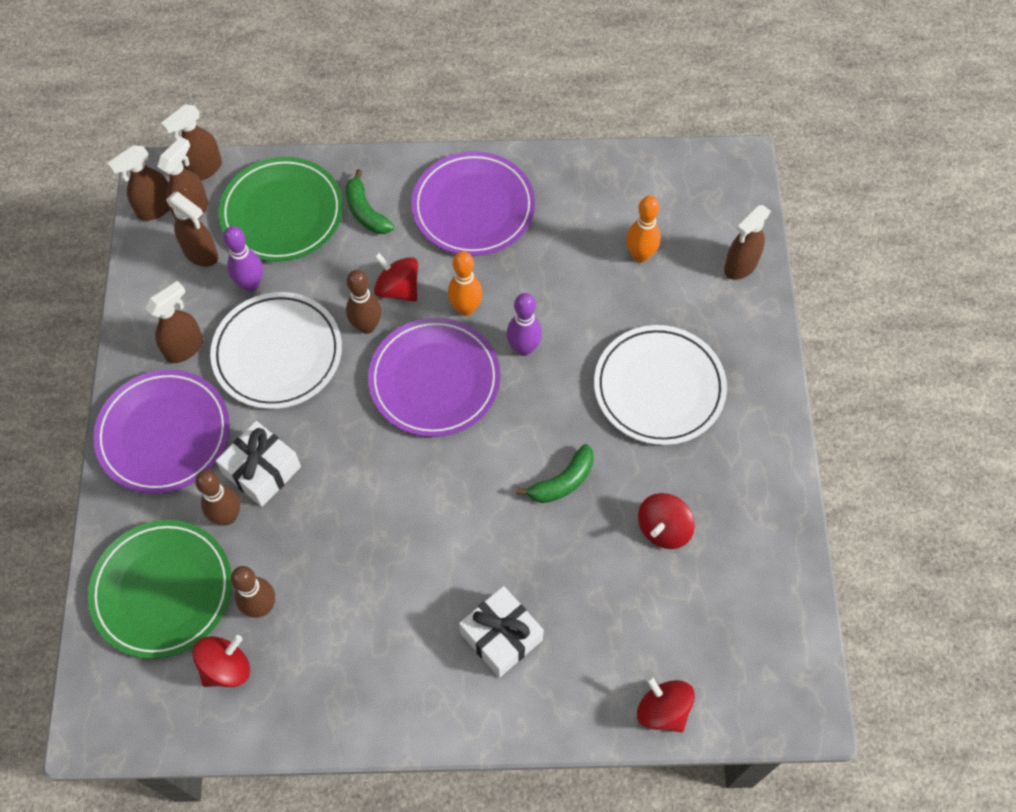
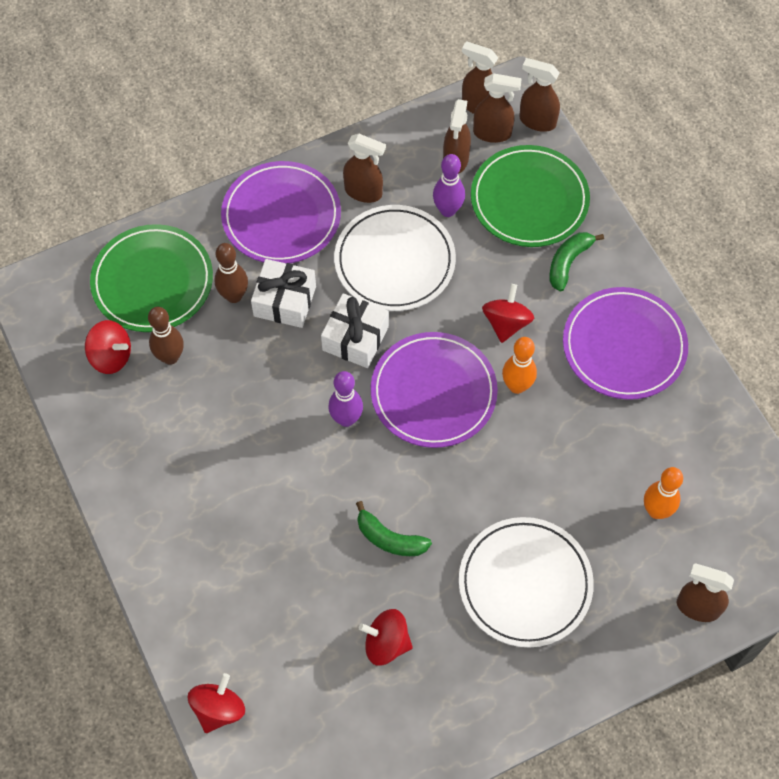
camera: 65 degrees right, 0 degrees up
(367, 326) = (456, 316): brown bowling pin -> none
(501, 636) = (226, 549): white gift -> white gift (355, 338)
(523, 348) = (503, 451): purple bowling pin -> purple bowling pin (346, 419)

